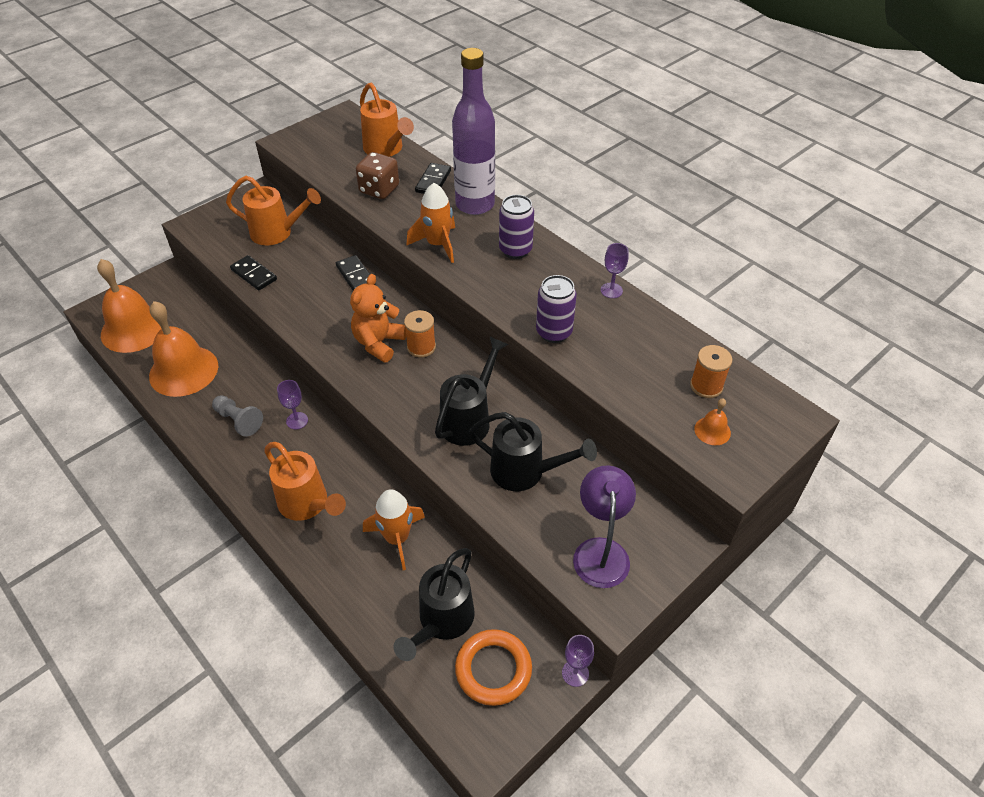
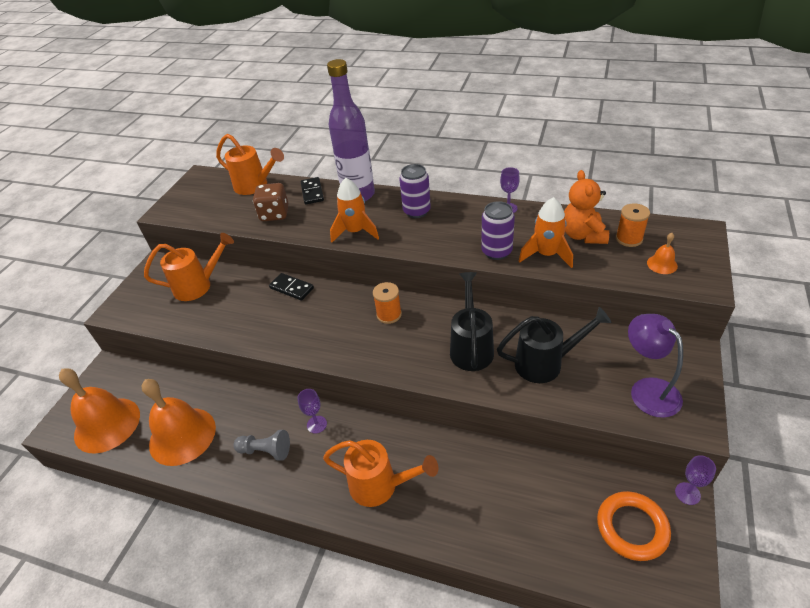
camera: 25 degrees left, 5 degrees down
(254, 275) = (203, 325): black domino -> none
(379, 343) = (353, 327): orange teddy bear -> orange teddy bear (582, 235)
(397, 538) = (474, 471): orange rocket -> orange rocket (546, 255)
(442, 621) = (563, 515): black watering can -> none

